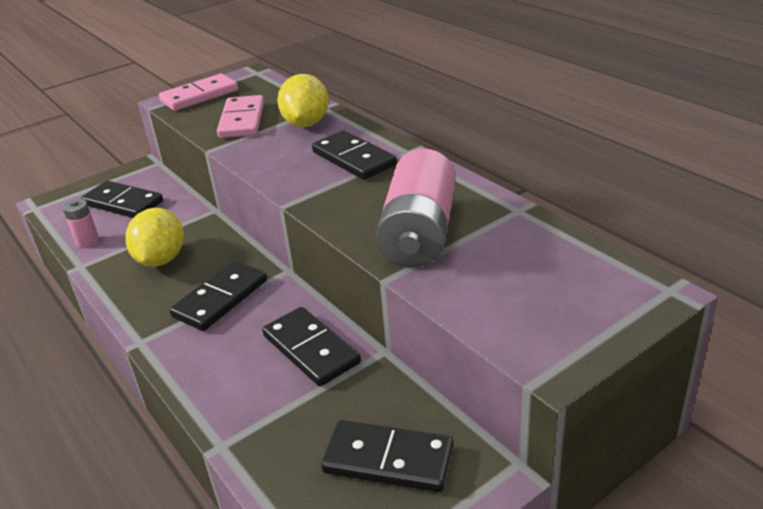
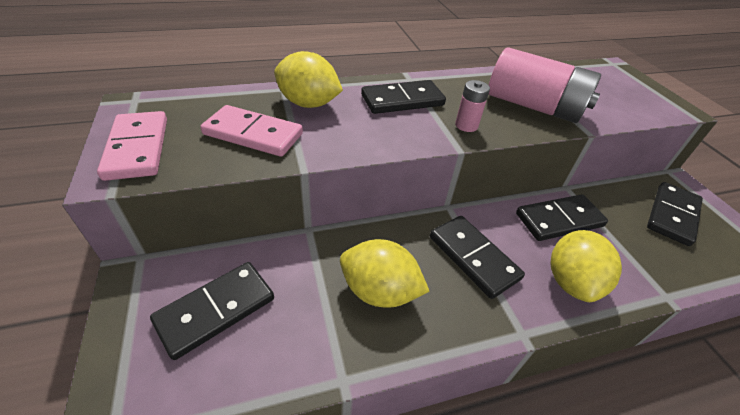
camera: 75 degrees left, 10 degrees up
(87, 241) = (285, 365): pink battery -> pink battery (466, 125)
(214, 366) = (571, 281): none -> yellow lemon

